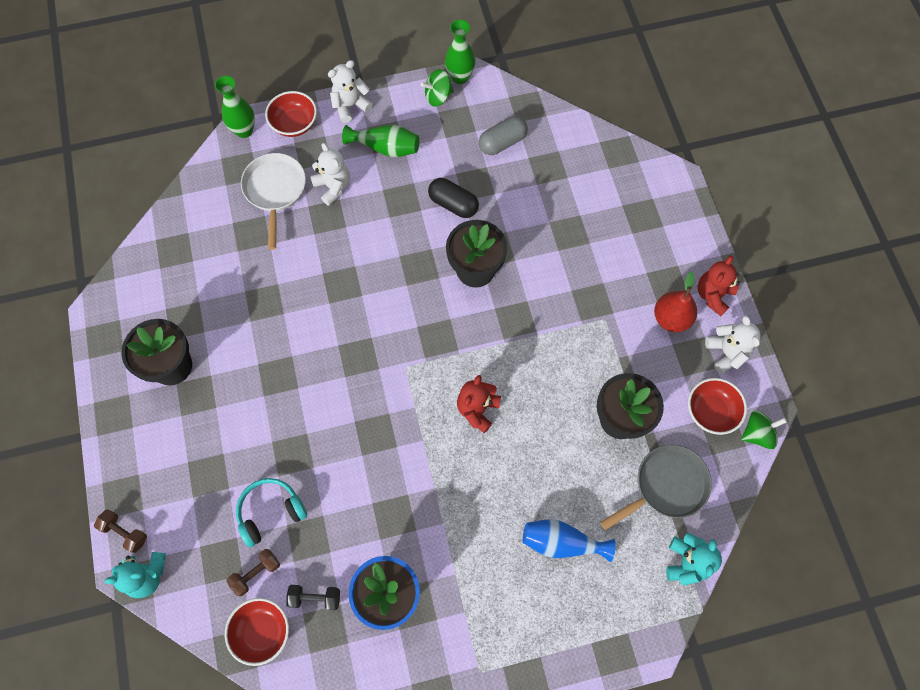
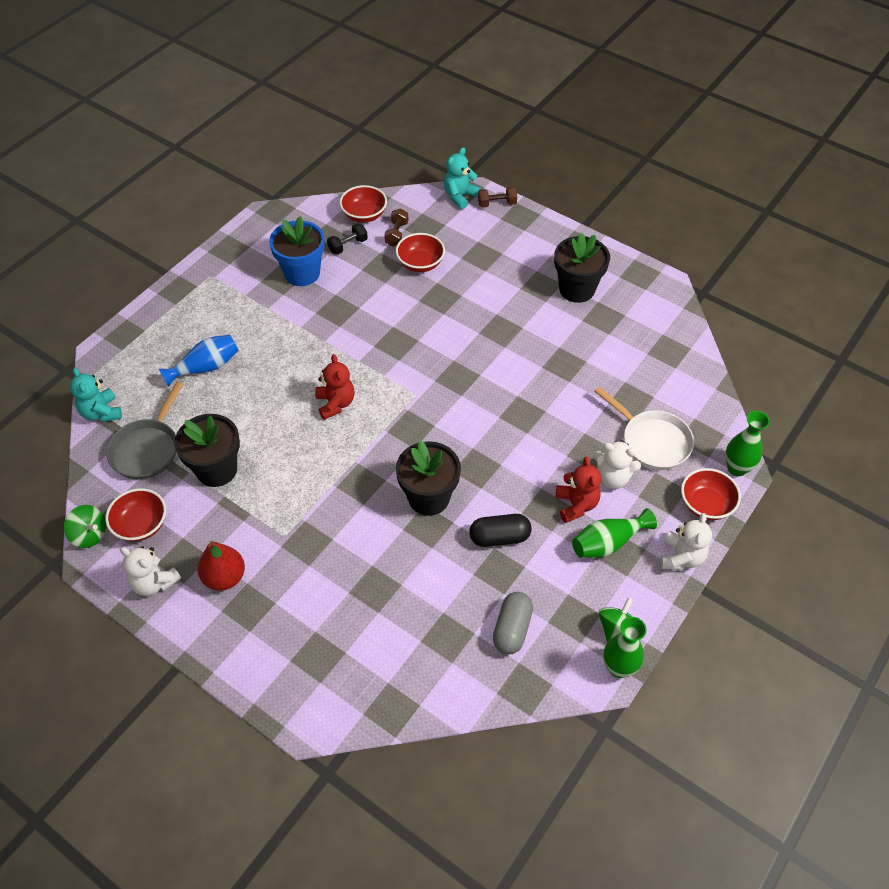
camera: 140 degrees right, 15 degrees down
(270, 512) = (420, 263): turquoise headphones -> red bowl
(713, 295) = (197, 626): red teddy bear -> red teddy bear (576, 505)
(757, 434) = (89, 534): green spinning top -> green spinning top turned 90 degrees counterclockwise

